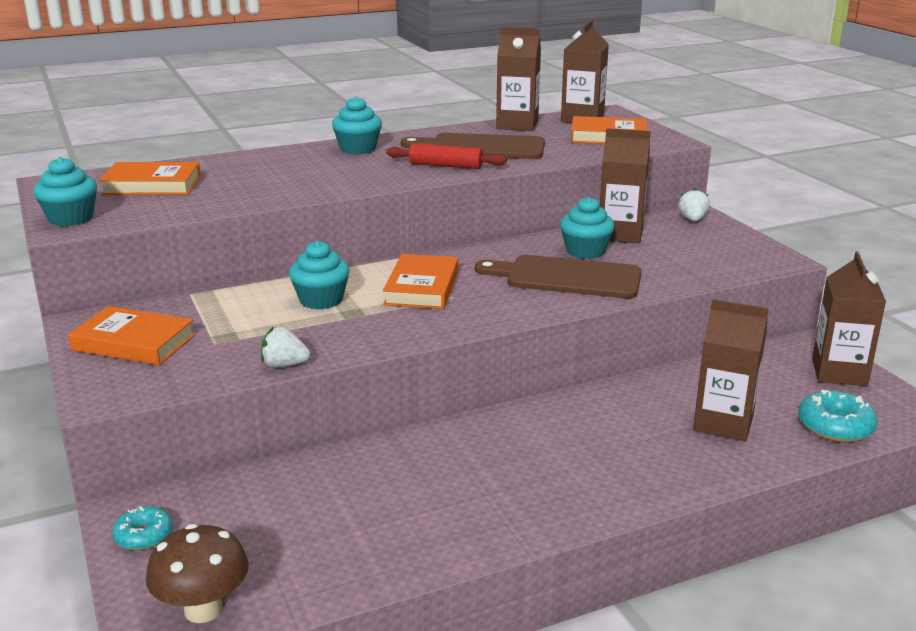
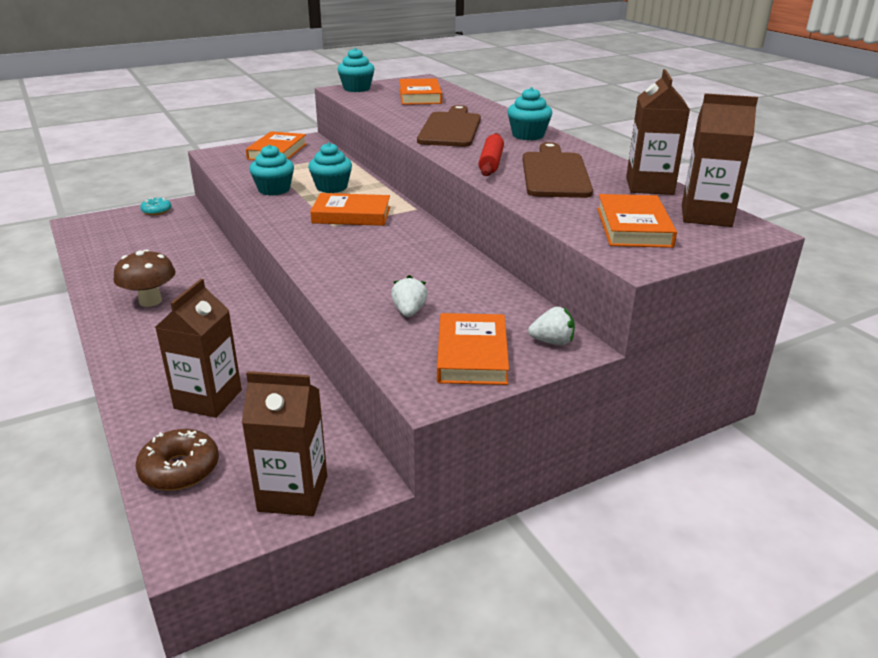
camera: 85 degrees right, 5 degrees up
(203, 609) = (88, 230): brown mushroom -> brown mushroom (150, 301)
(284, 365) = (236, 185): white strawberry -> white strawberry (409, 312)
(567, 277) = (372, 267): brown cutting board -> brown cutting board (451, 128)
(585, 251) = (438, 277): turquoise cupcake -> turquoise cupcake (274, 190)
(620, 234) = (489, 295): brown carton -> none
(721, 245) = (472, 355): none -> orange book
(835, 427) = (180, 469): turquoise donut -> brown donut

